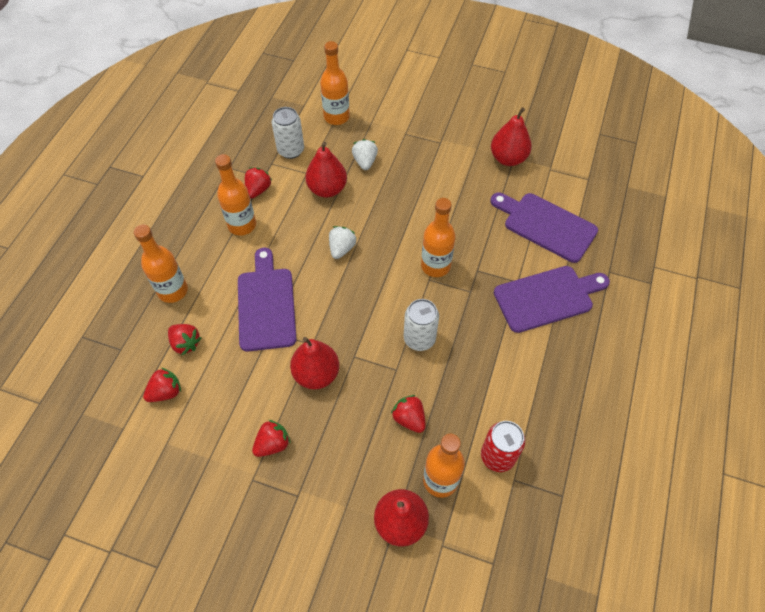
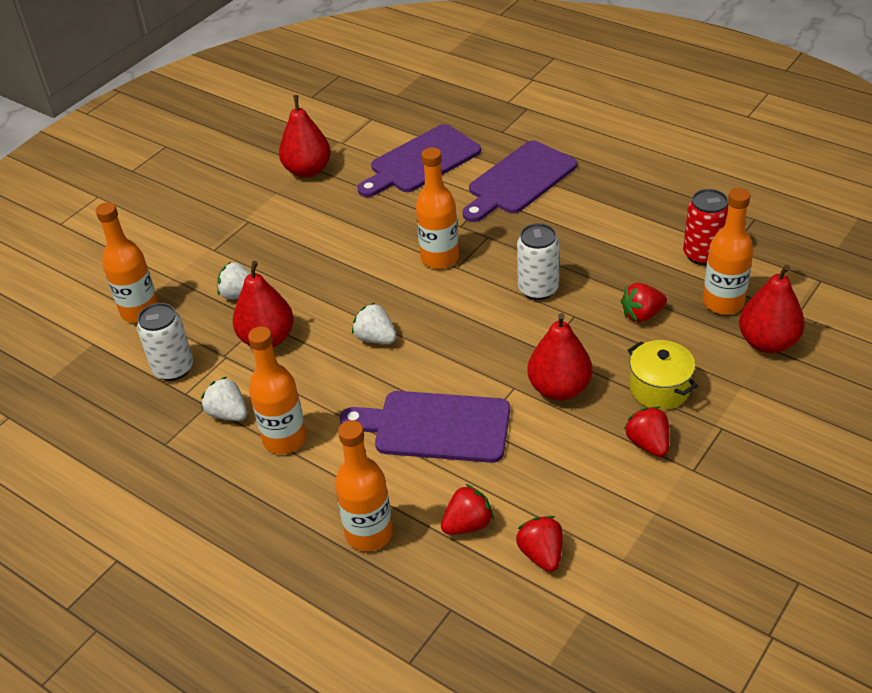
camera: 70 degrees left, 15 degrees down
(258, 190) = (228, 413): red strawberry -> white strawberry
(330, 444) = (659, 389): none -> yellow pot
(547, 298) = (519, 180): purple cutting board -> purple cutting board turned 135 degrees counterclockwise

